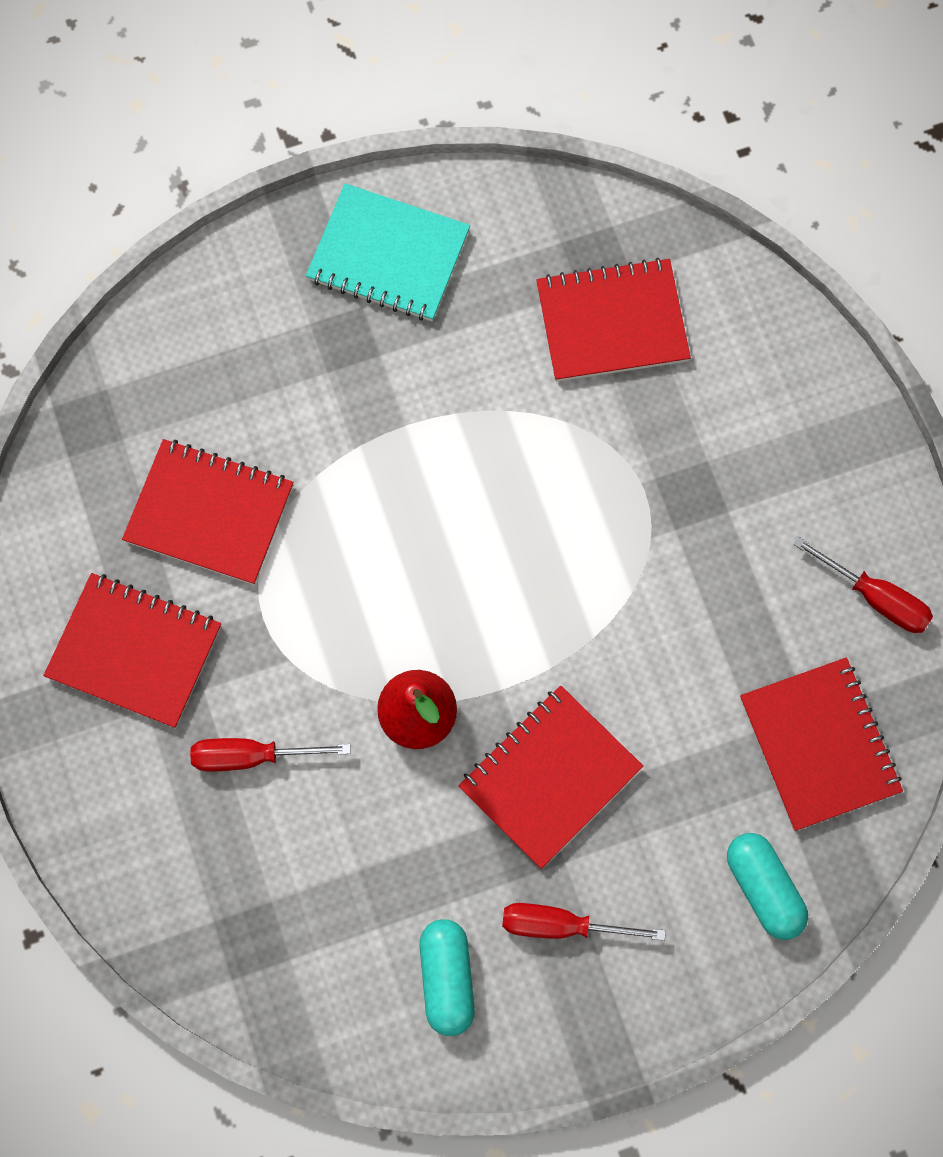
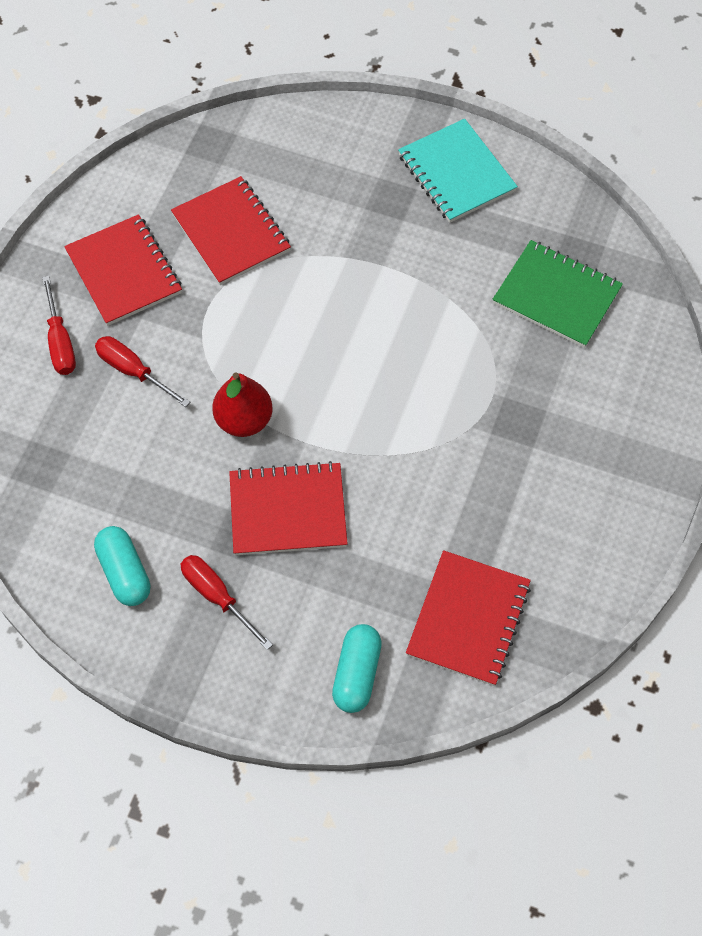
camera: 40 degrees right, 10 degrees down
(447, 979) = (124, 572): turquoise capsule -> turquoise capsule turned 60 degrees counterclockwise
(612, 322) = (556, 296): red notebook -> green notebook
(875, 597) = (582, 563): red screwdriver -> red screwdriver (60, 342)

